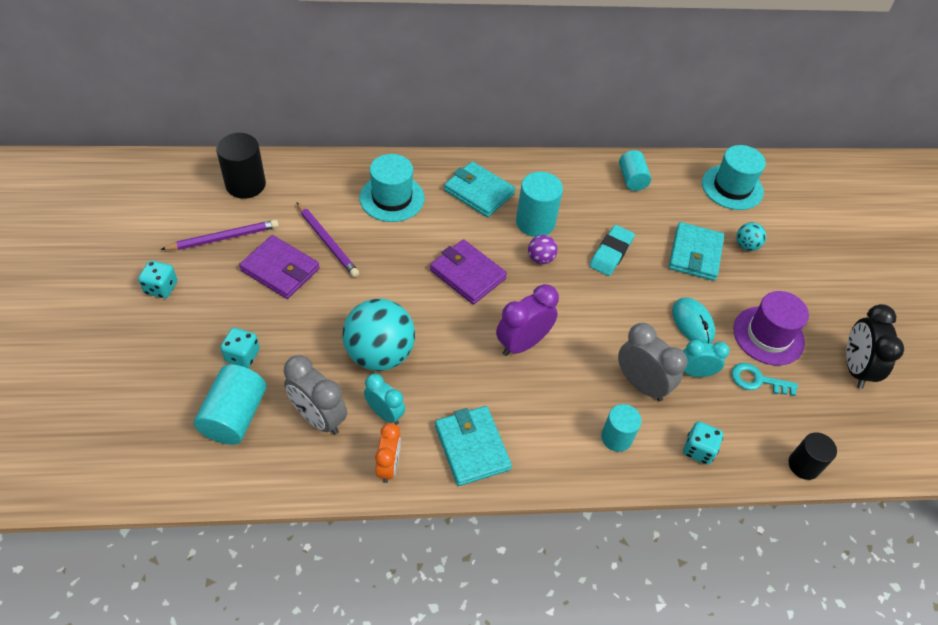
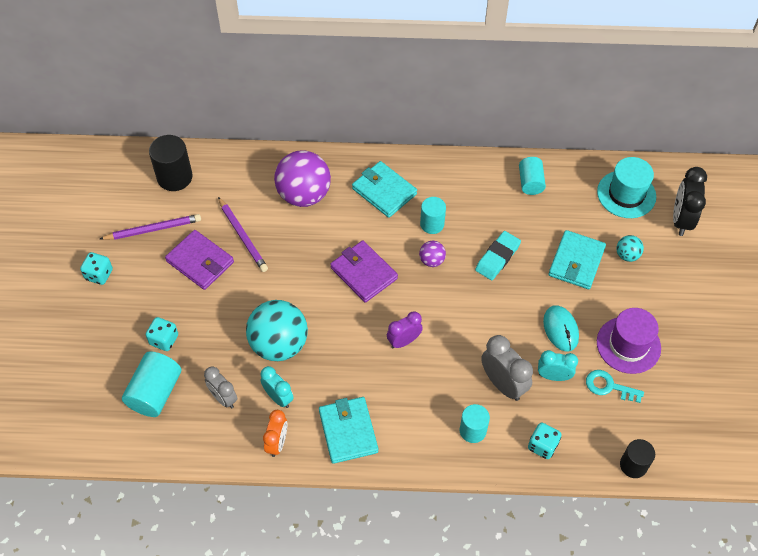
camera: 10 degrees right, 5 degrees up
(318, 418) = (223, 398): grey clock -> grey clock, size x0.66
(392, 198) = (304, 195): turquoise hat -> purple ball
(522, 343) = (404, 341): purple clock -> purple clock, size x0.66
(535, 222) = (432, 224): turquoise cylinder -> turquoise cylinder, size x0.66
(855, 368) = (702, 380): black clock -> black clock (681, 220)

